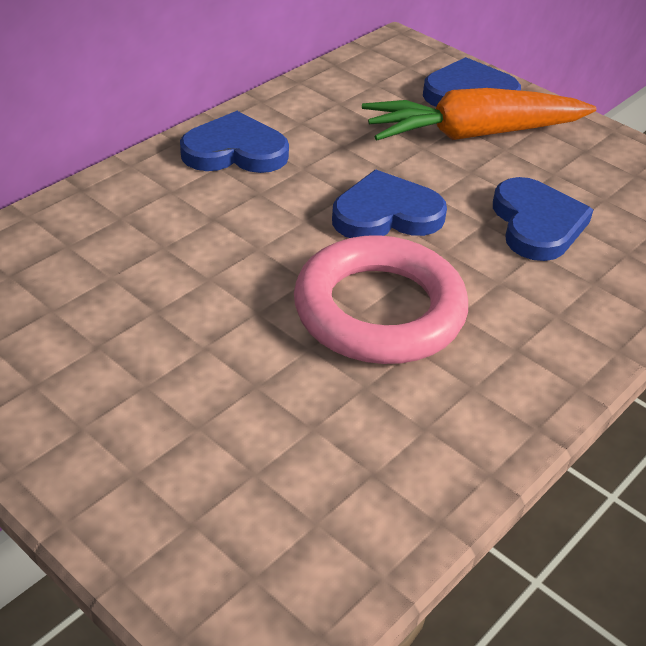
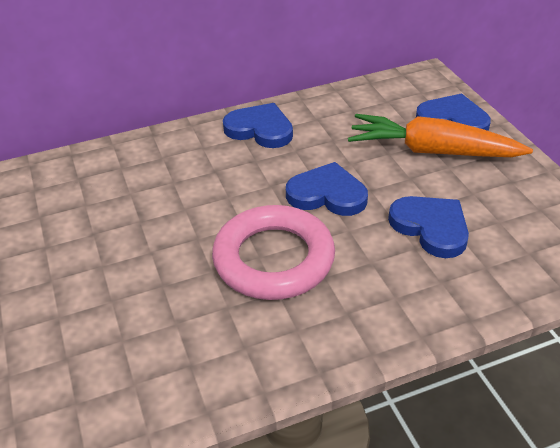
camera: 30 degrees right, 0 degrees up
(537, 224) = (431, 227): blue heart -> blue heart turned 60 degrees counterclockwise

